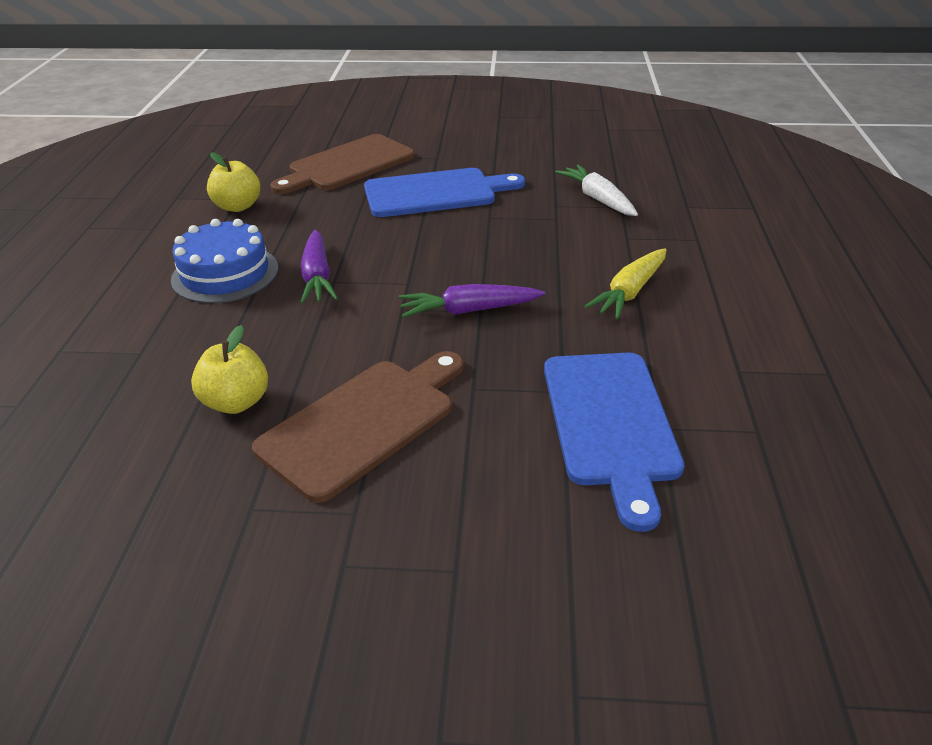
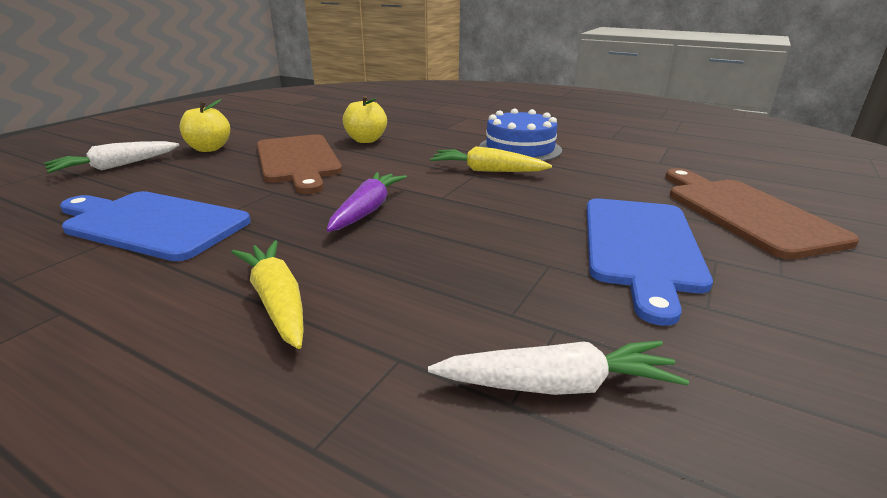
camera: 115 degrees right, 10 degrees down
(237, 206) = (641, 161): yellow apple -> yellow apple (209, 149)
(317, 277) = (487, 171): purple carrot -> yellow carrot
(512, 616) = (115, 166): none -> white carrot

